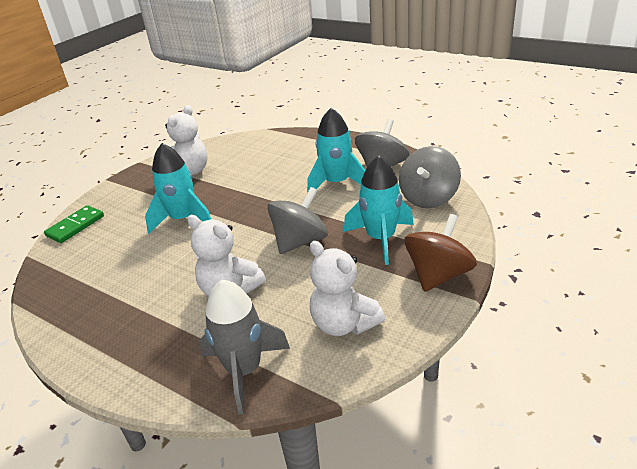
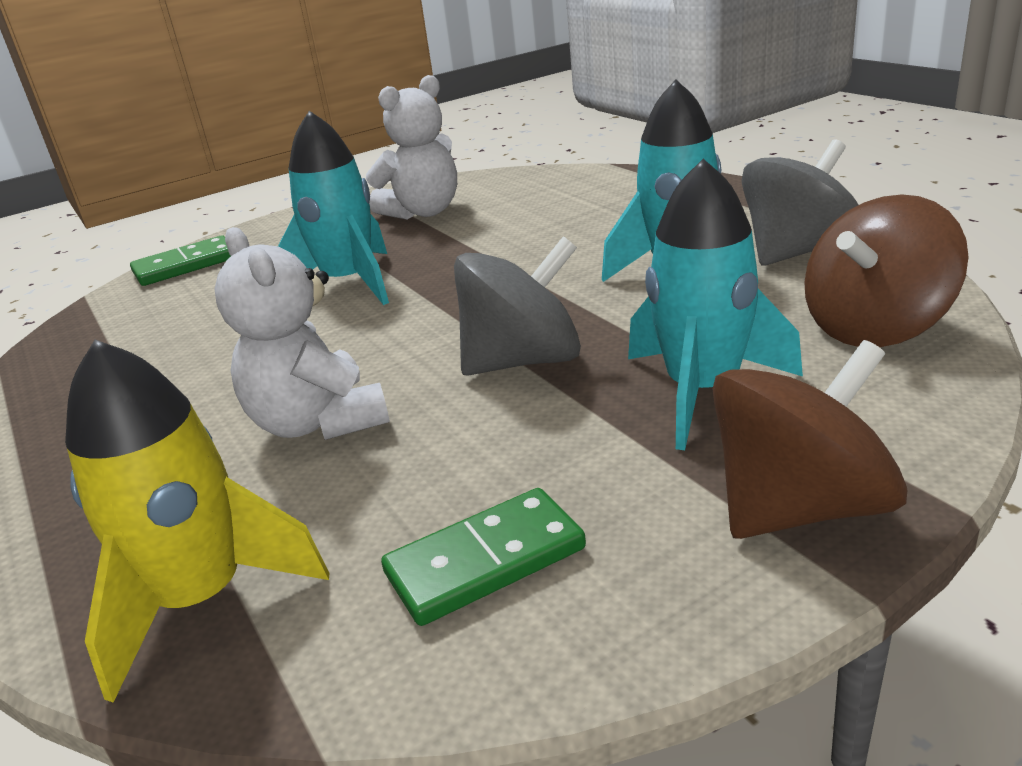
camera: 25 degrees right, 5 degrees down
(244, 370) = (202, 599): grey rocket -> yellow rocket
(344, 324) = (485, 561): white teddy bear -> green domino
(428, 198) = (875, 327): grey spinning top -> brown spinning top

